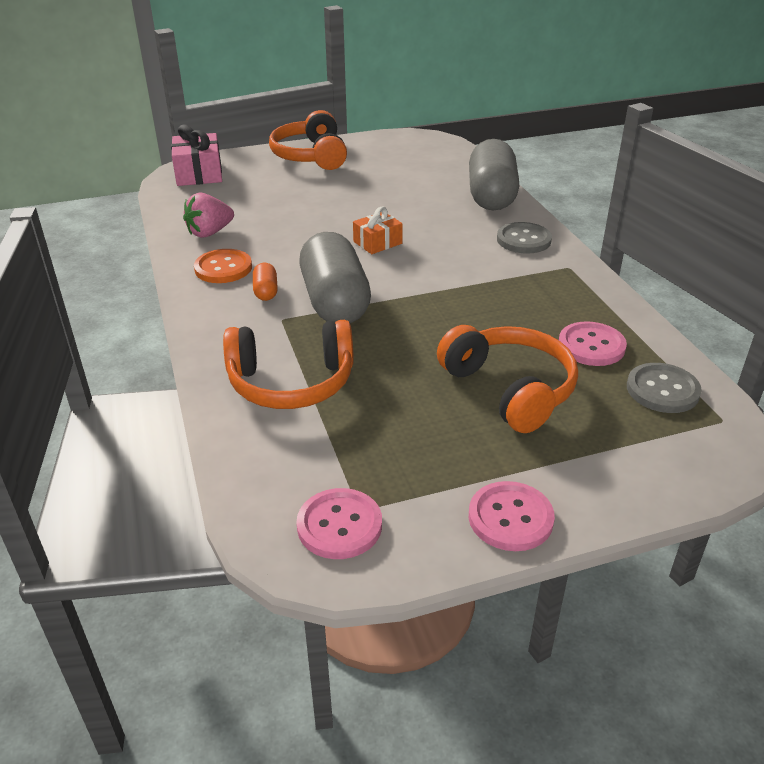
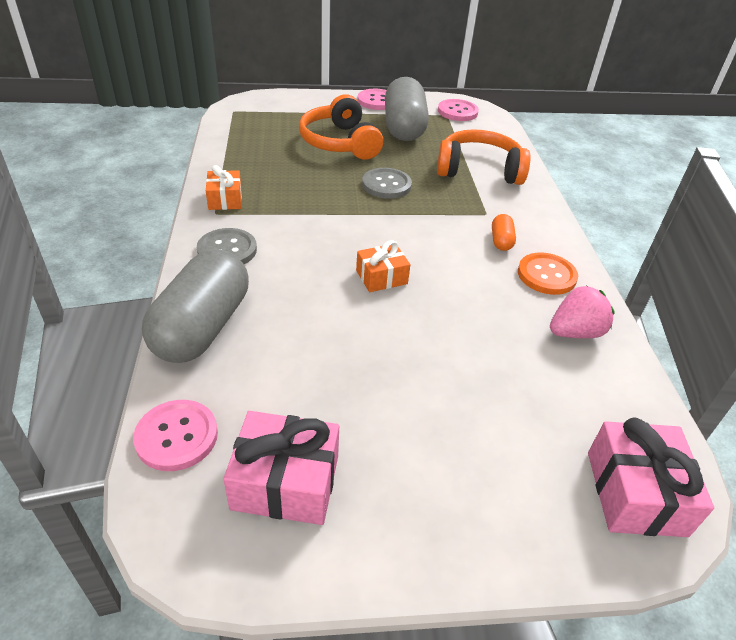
camera: 170 degrees left, 5 degrees up
(311, 156) = (434, 513): orange headphones -> none
(335, 301) = (440, 220): grey capsule -> grey capsule (404, 128)
(390, 154) = (285, 482): none -> pink gift
(574, 281) = (225, 199): none -> orange gift
(591, 346) = (265, 154): pink button -> pink button (177, 436)
(662, 390) = (249, 127): grey button -> grey button (386, 185)

